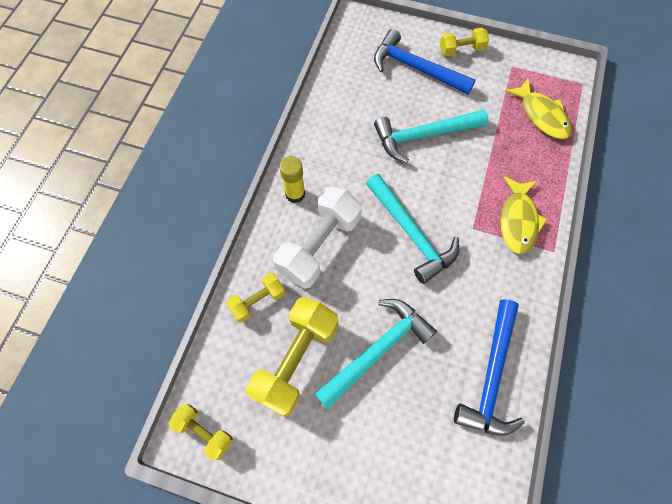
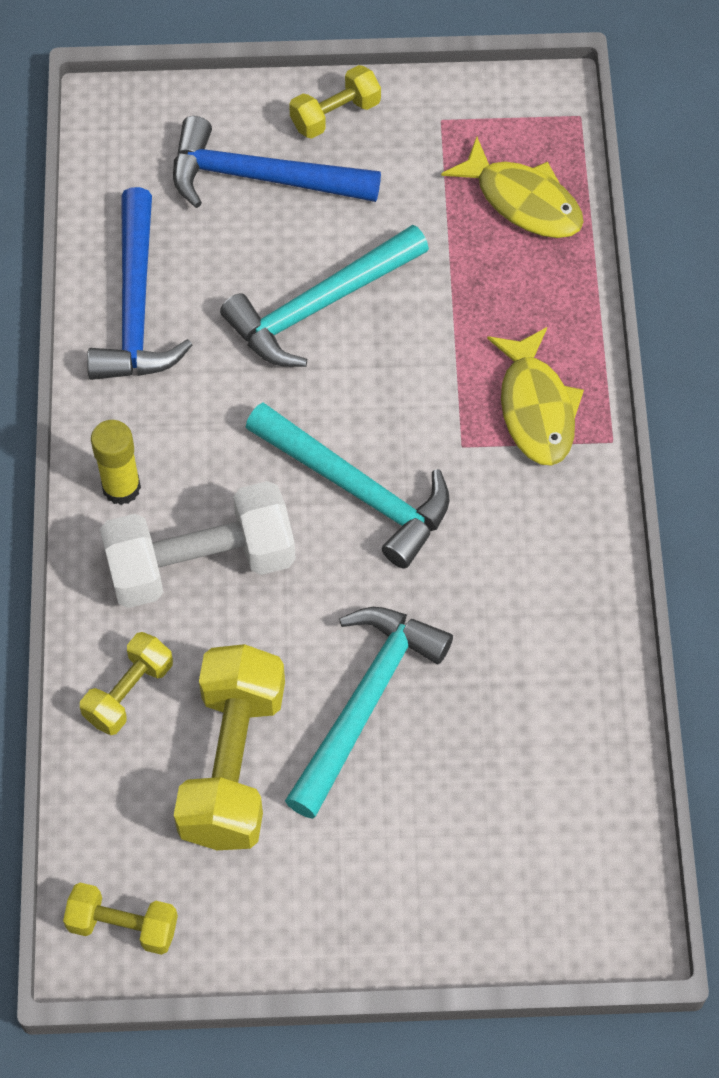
camera: 20 degrees left, 5 degrees down
(319, 245) = (201, 564): white dumbbell -> white dumbbell turned 60 degrees clockwise
(491, 376) = (566, 678): blue hammer -> blue hammer (135, 306)

